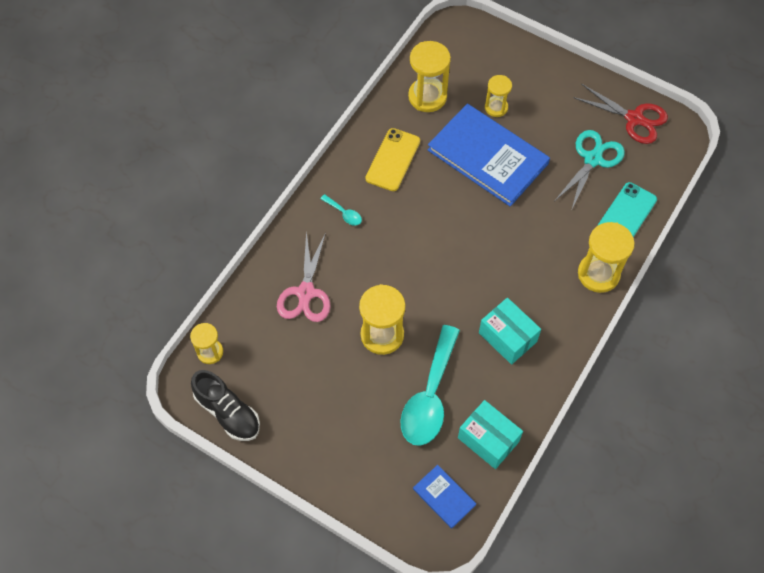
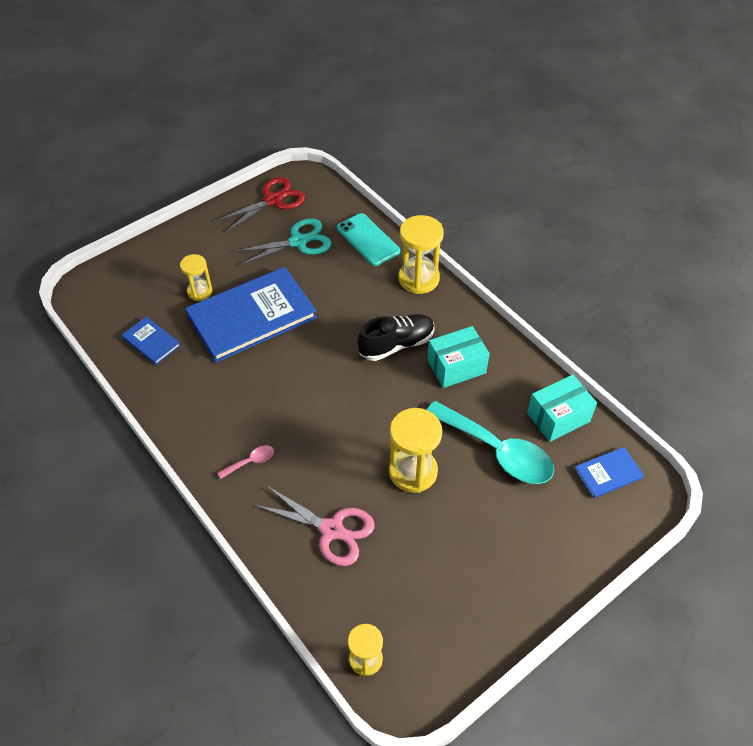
camera: 70 degrees left, 10 degrees down
(228, 412) = (451, 660): black shoe -> black shoe (396, 344)
(344, 213) = (251, 461): turquoise spoon -> pink spoon
(393, 160) = (209, 396): yellow phone -> none
(427, 97) = (151, 342): yellow hourglass -> blue book
(593, 159) = (298, 242): turquoise scissors -> turquoise scissors turned 105 degrees clockwise

